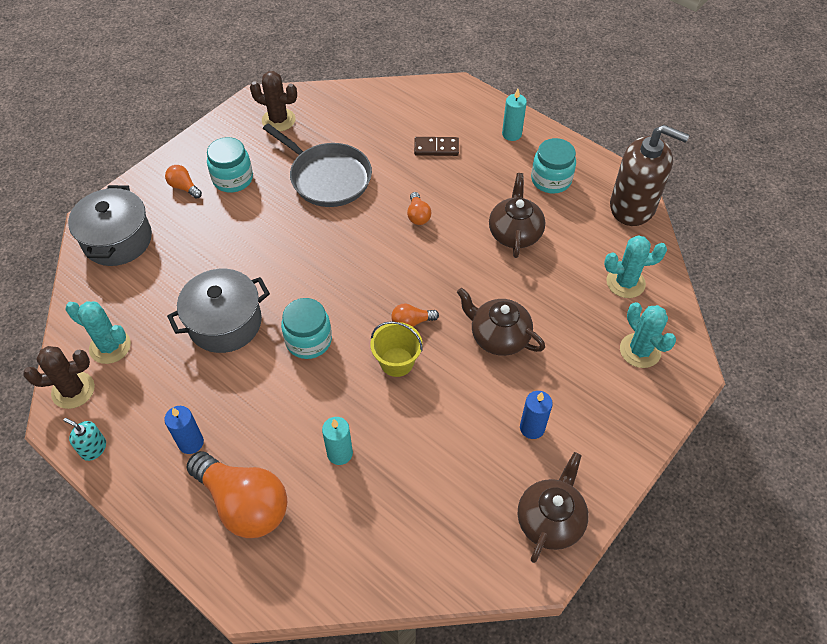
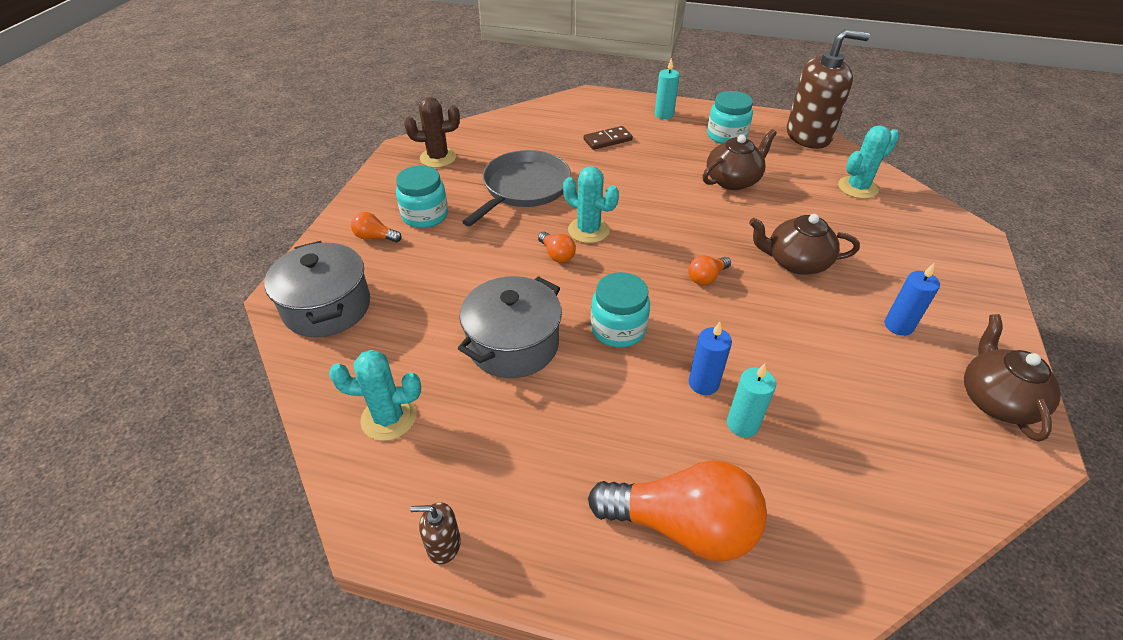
camera: 25 degrees left, 10 degrees down
(73, 390) = (370, 486): brown cactus -> none
(93, 448) = (443, 545): turquoise soap dispenser -> brown soap dispenser
(191, 442) = (566, 484): blue candle -> blue candle (703, 383)
(327, 178) = (524, 188): grey pan -> grey pan turned 75 degrees counterclockwise
(397, 362) = (723, 316): yellow bucket -> none
(418, 215) = (635, 192): orange light bulb -> orange light bulb (557, 255)
(515, 233) = (733, 180): brown teapot -> brown teapot turned 75 degrees clockwise
(640, 350) = (920, 232): turquoise cactus -> turquoise cactus (588, 230)

